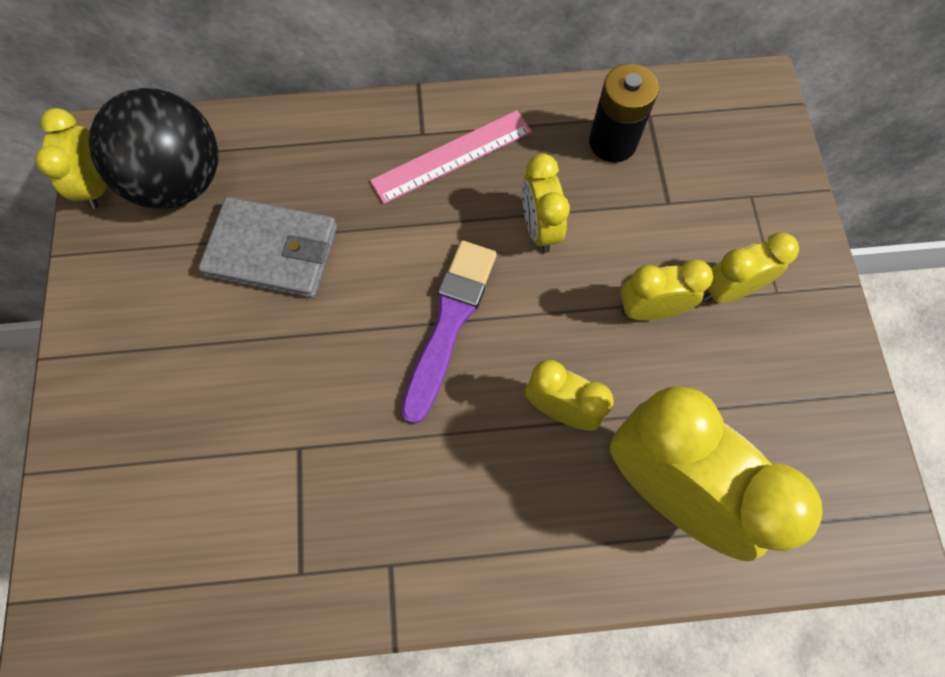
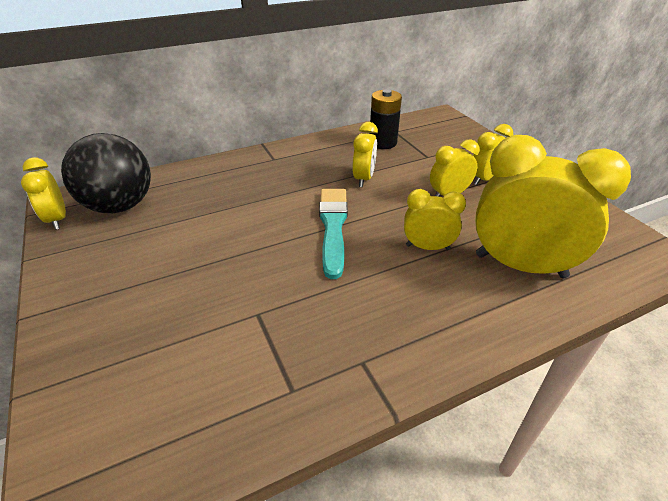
camera: 20 degrees left, 30 degrees down
(272, 251) = (197, 222): grey wallet -> none
(449, 323) = (333, 227): purple brush -> turquoise brush
(452, 156) = (296, 163): pink ruler -> none
(539, 228) = (363, 179): yellow clock -> yellow clock turned 135 degrees counterclockwise

